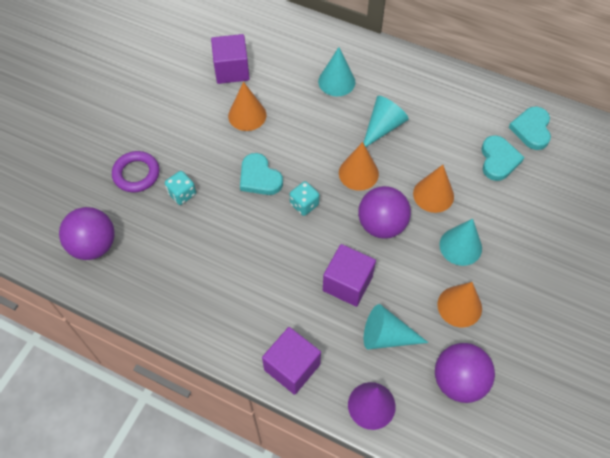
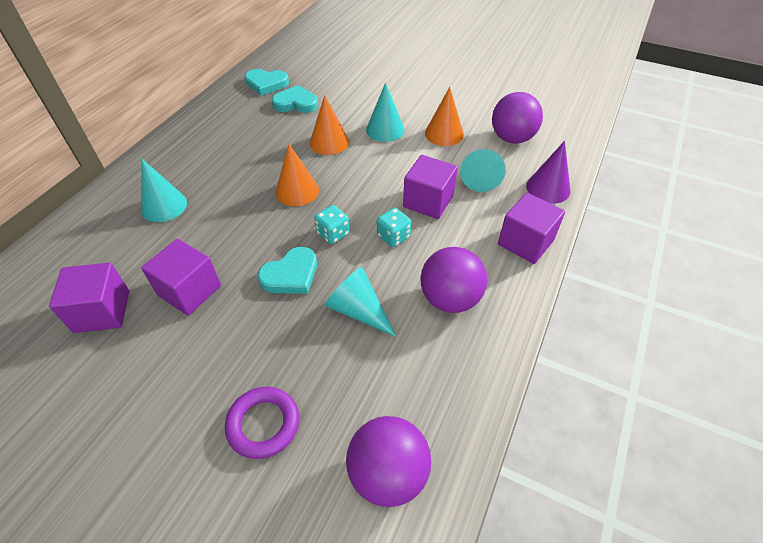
camera: 90 degrees left, 10 degrees down
(182, 194) = (306, 358): turquoise dice -> turquoise dice (393, 236)
(247, 115) = (189, 290): orange cone -> purple cube
(381, 225) = (361, 176): purple ball -> purple ball (450, 299)
(383, 127) = (240, 172): turquoise cone -> turquoise cone (358, 310)

